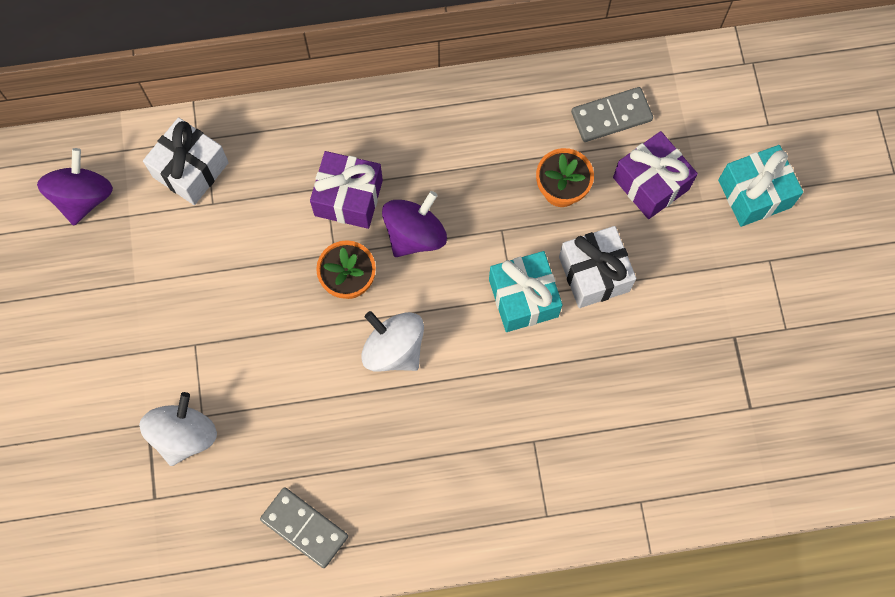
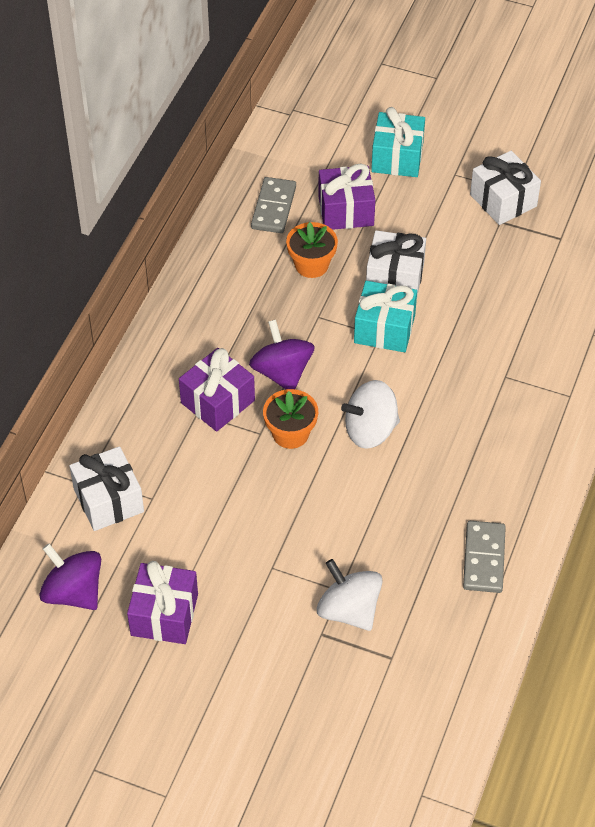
camera: 60 degrees left, 20 degrees down
(99, 282) = (164, 614): none -> purple gift
(304, 527) = (483, 559): grey domino -> grey domino turned 60 degrees counterclockwise
(764, 325) = (503, 200): none -> white gift

